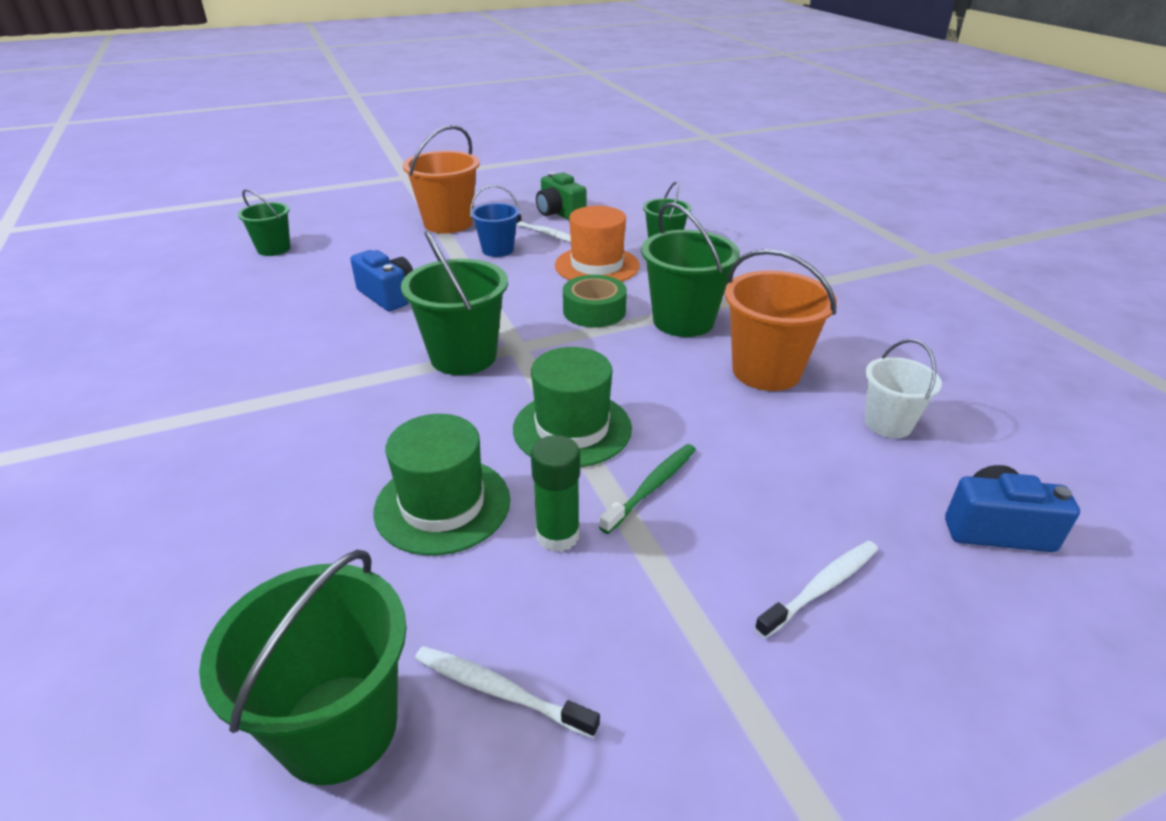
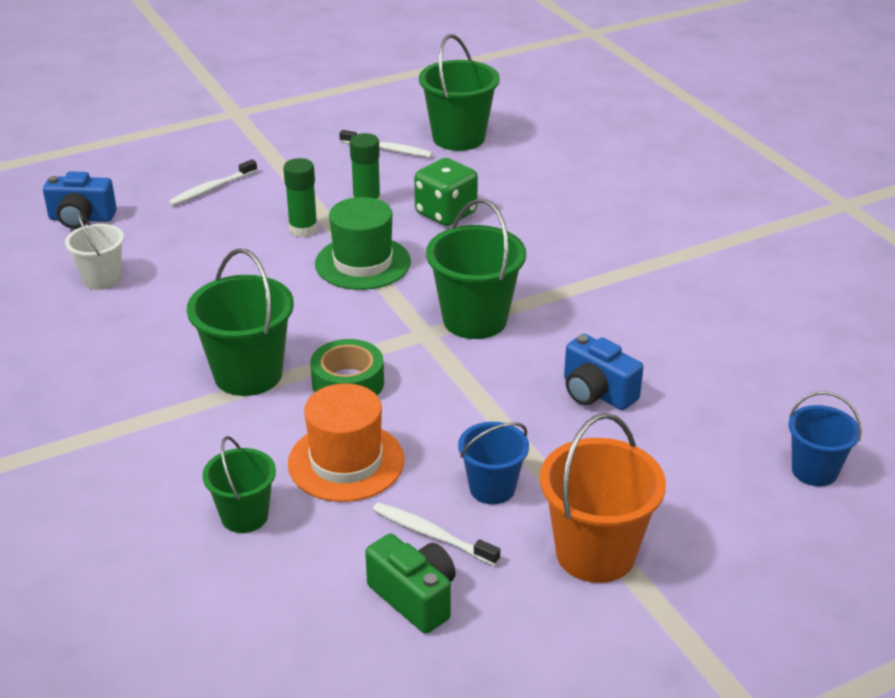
camera: 175 degrees right, 0 degrees up
(274, 249) = (814, 471): green bucket -> blue bucket
(442, 505) = (446, 213): green hat -> green dice
(652, 487) = (303, 229): green toothbrush -> green glue stick
(766, 371) = (182, 320): orange bucket -> none

